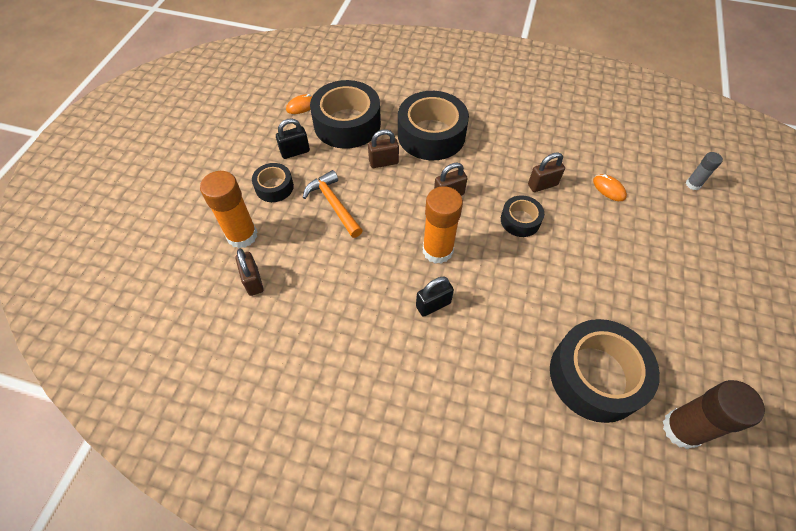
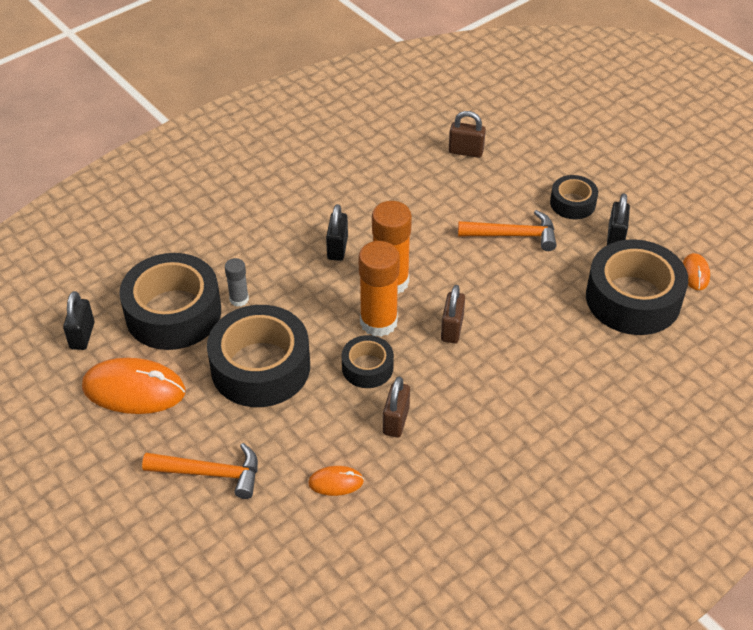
camera: 125 degrees right, 10 degrees down
(242, 235) = (525, 161): orange glue stick -> orange glue stick (378, 322)
(383, 162) = (543, 300): brown padlock -> none
(431, 135) = (557, 365): black tape -> black tape (260, 367)
(673, 252) = (211, 473): none -> orange hammer
(676, 346) = (134, 389): none -> orange mouse
(681, 429) = (82, 336): brown glue stick -> black padlock
(693, 184) = (264, 581): grey glue stick -> grey glue stick (239, 299)

